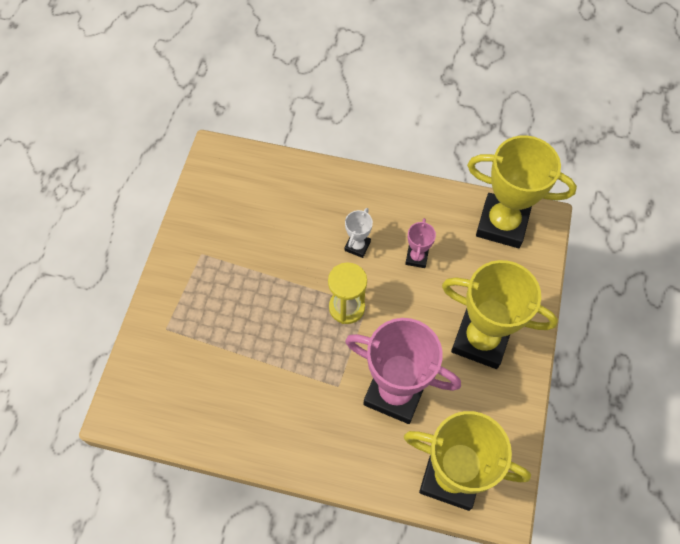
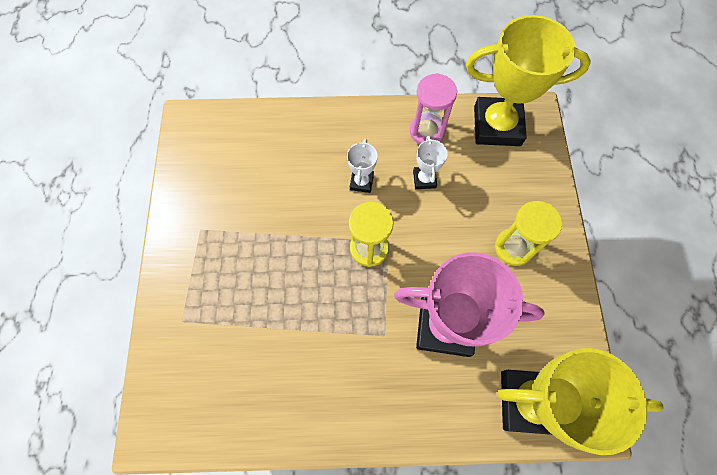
camera: 15 degrees left, 5 degrees up
(416, 257) = (424, 179): pink trophy -> white trophy
(433, 213) = (427, 131): none -> pink hourglass
(481, 340) = (513, 247): yellow trophy -> yellow hourglass

